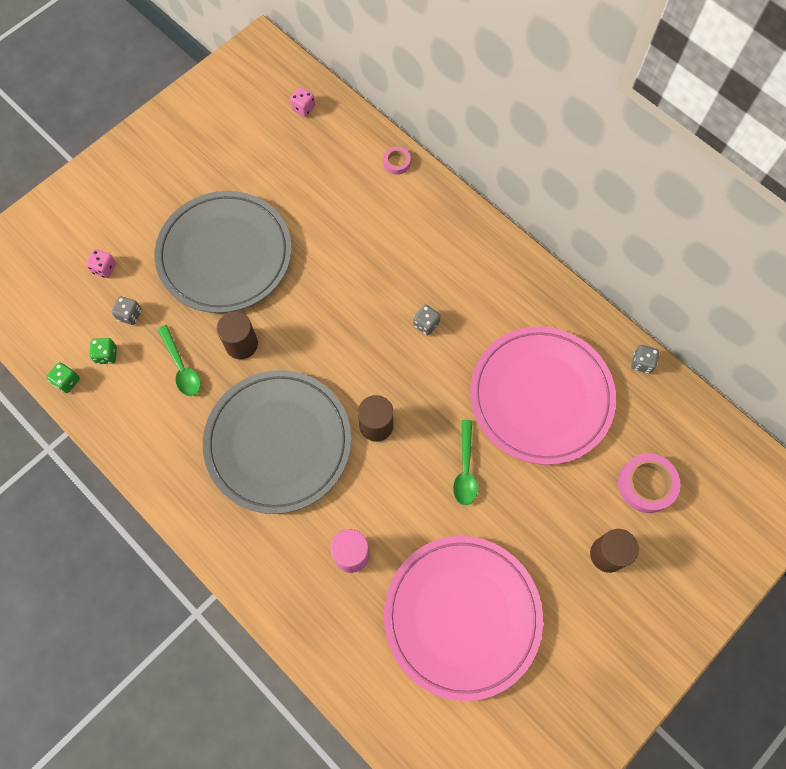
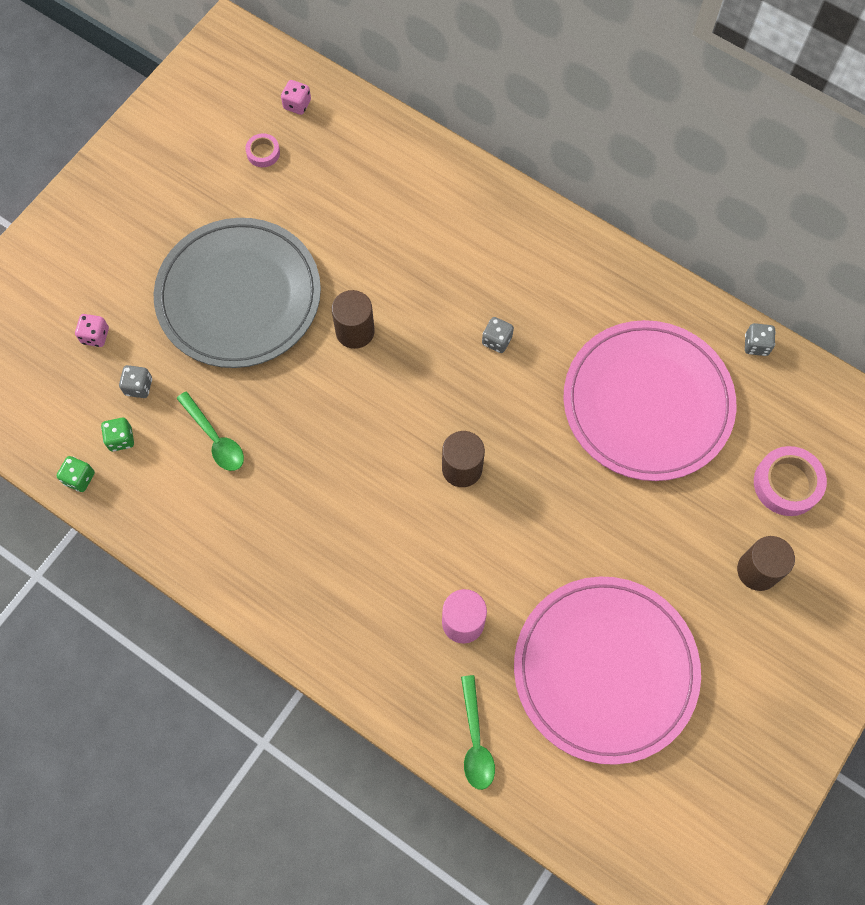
camera: 10 degrees left, 0 degrees up
(241, 344) = (282, 400): brown cylinder -> brown cylinder (355, 331)
(278, 442) = (350, 508): grey plate -> none
(396, 162) = (423, 154): pink tape -> pink tape (263, 153)
(465, 469) = (576, 502): green spoon -> green spoon (475, 741)

